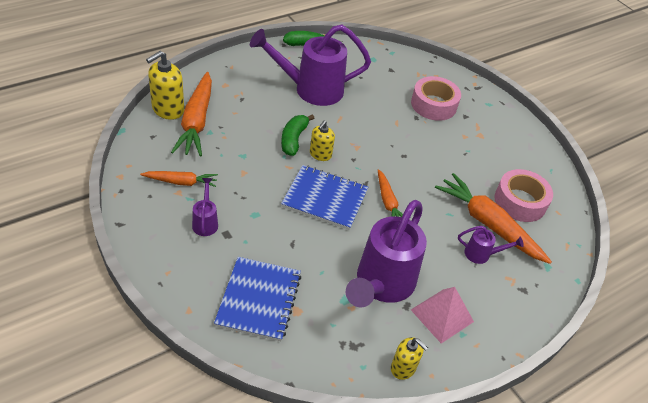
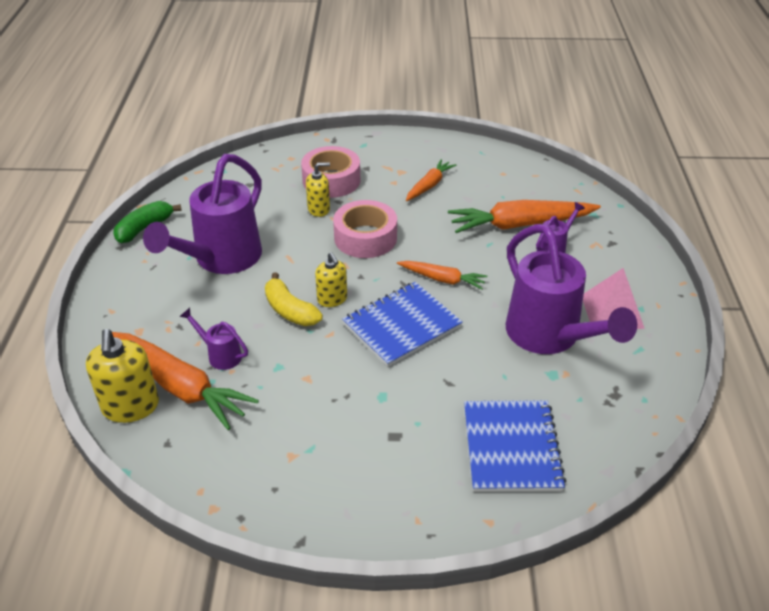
camera: 50 degrees left, 5 degrees down
(181, 182) = (276, 445): orange carrot -> orange carrot (429, 185)
(205, 222) = (361, 448): purple watering can -> purple watering can (220, 355)
(258, 300) = (511, 447): blue notebook -> blue notebook turned 45 degrees clockwise
(293, 139) = (290, 310): green banana -> yellow banana
(403, 368) = (660, 369): yellow soap dispenser -> yellow soap dispenser (319, 209)
(520, 202) = (506, 191): pink tape -> pink tape (365, 238)

